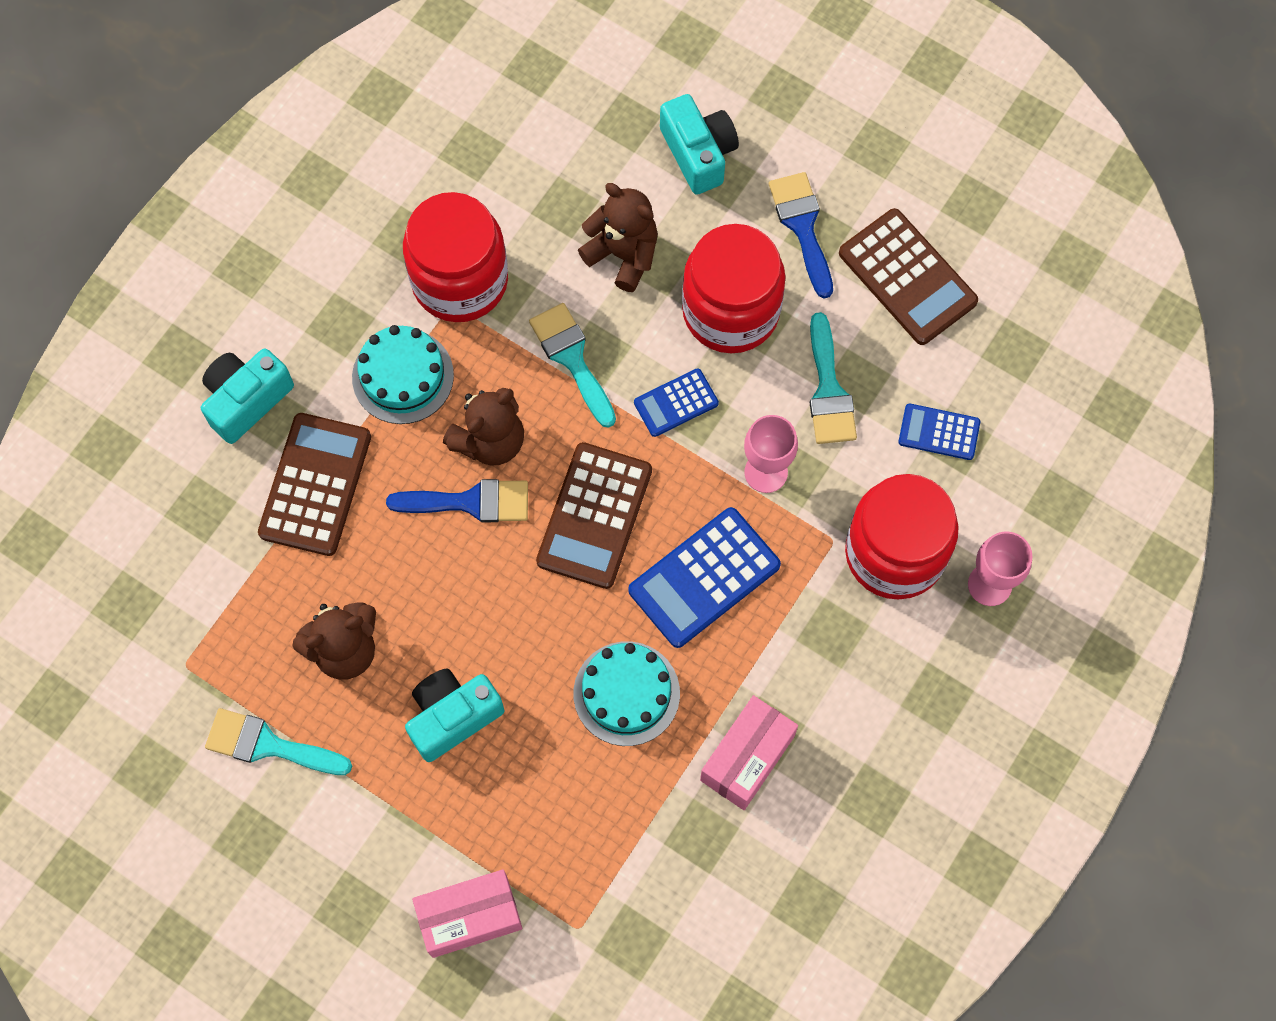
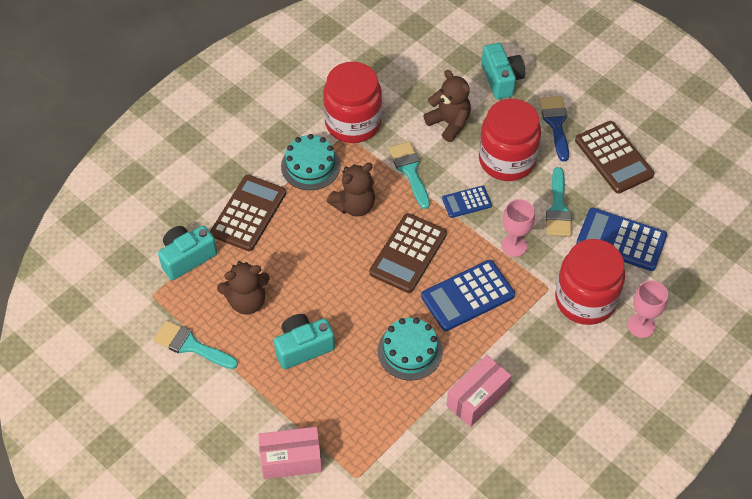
camera: 10 degrees right, 15 degrees down
(246, 400) = (219, 165): turquoise camera -> turquoise camera (187, 258)
(470, 502) = (336, 235): blue brush -> none
(939, 432) = (621, 240): blue calculator -> blue calculator, size x1.78

